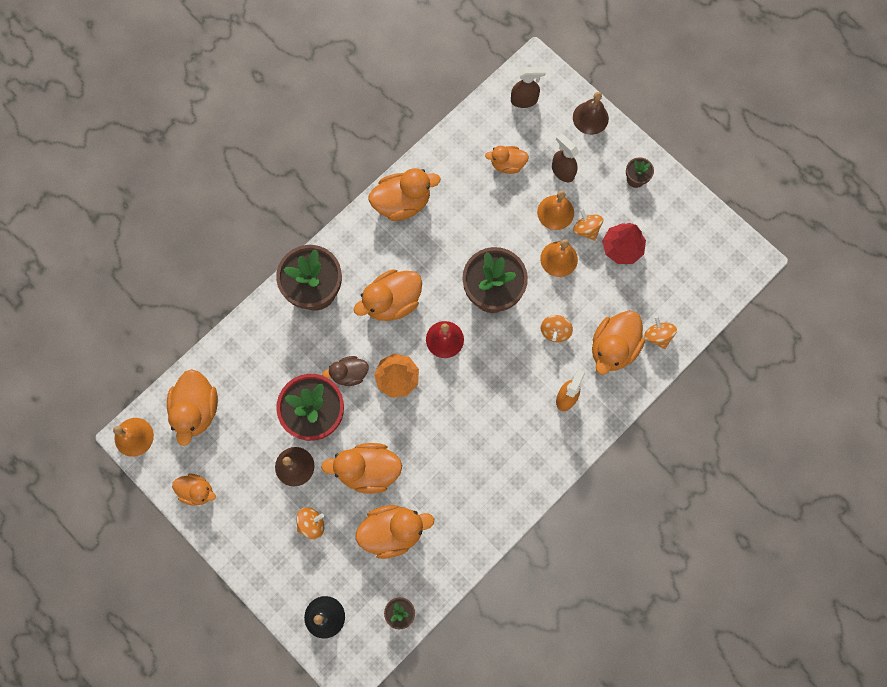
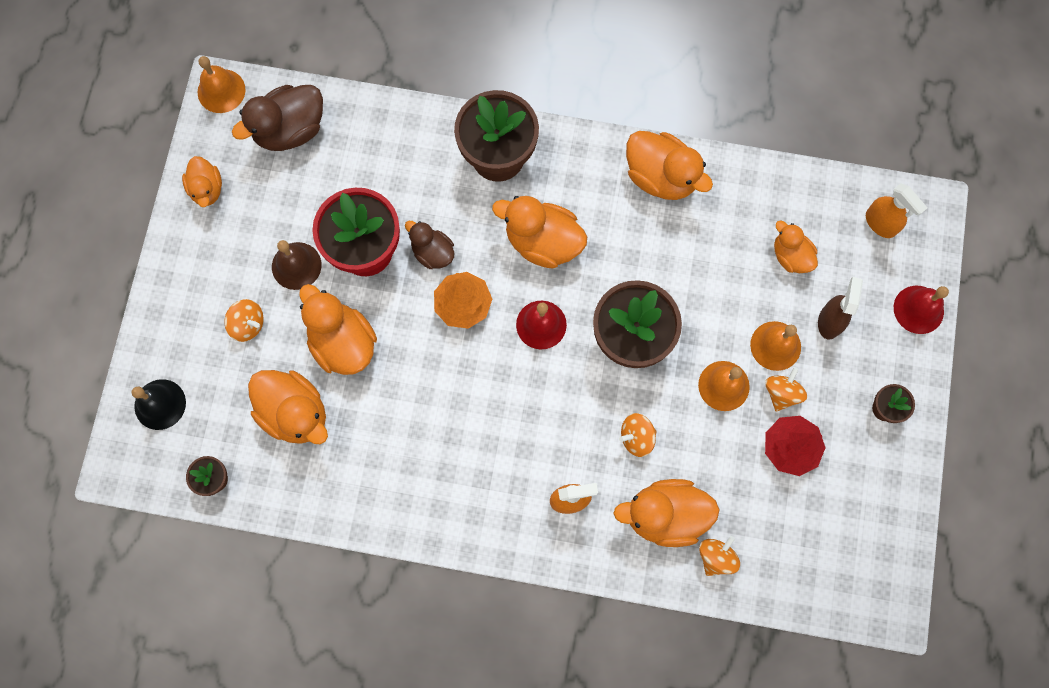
camera: 55 degrees right, 0 degrees up
(197, 409) = (290, 130): orange duck -> brown duck
(524, 100) = (880, 223): brown spray bottle -> orange spray bottle
(590, 118) = (918, 309): brown bell -> red bell

